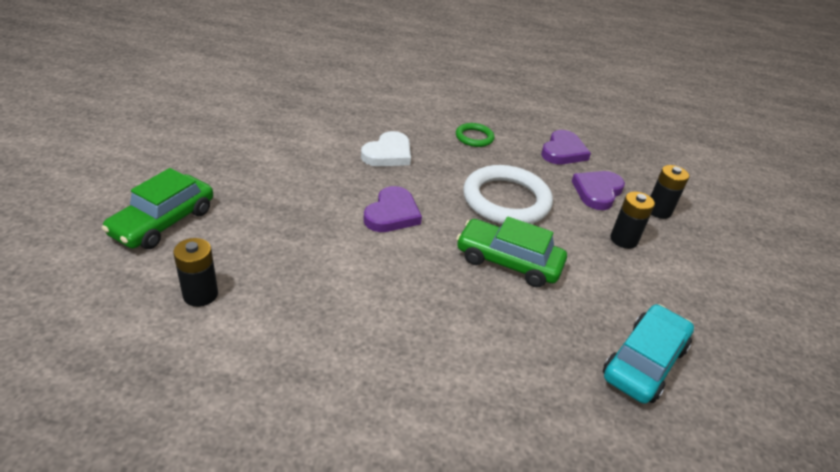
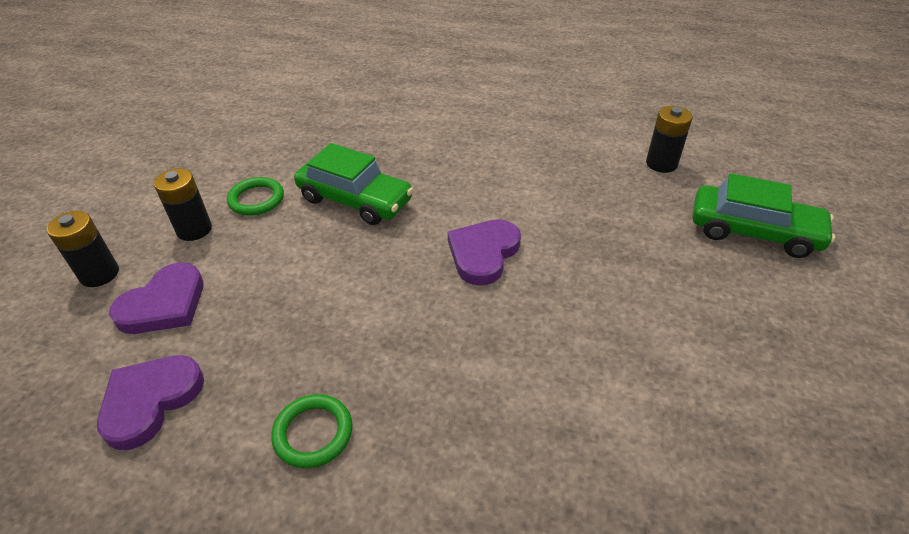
camera: 170 degrees left, 5 degrees up
(163, 222) = (753, 232): green car -> green car turned 75 degrees clockwise
(388, 154) = (488, 371): white heart -> none
(506, 200) = (318, 282): white ring -> none
(595, 265) = (256, 199): none -> green ring
(644, 362) = (276, 126): turquoise car -> none

